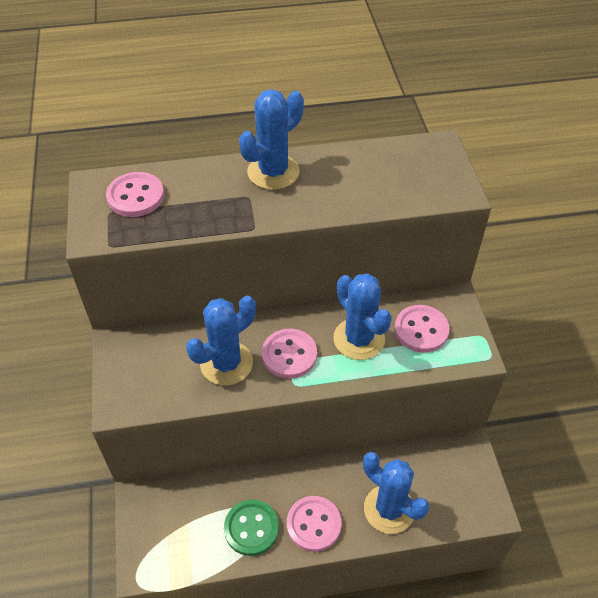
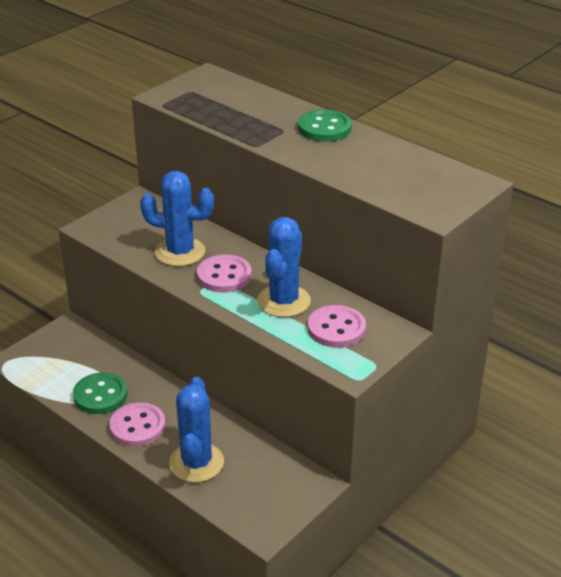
camera: 50 degrees right, 15 degrees down
(135, 196) = (219, 92): pink button -> none
(273, 172) = (324, 128): blue cactus -> green button

